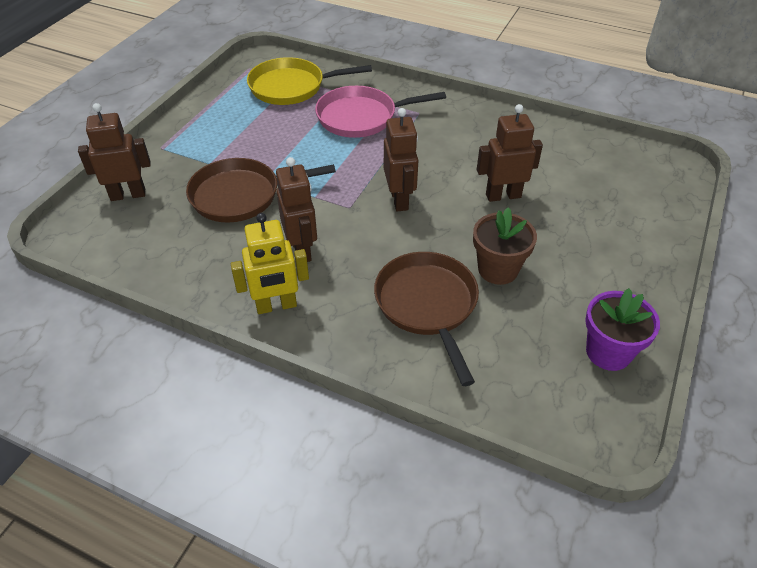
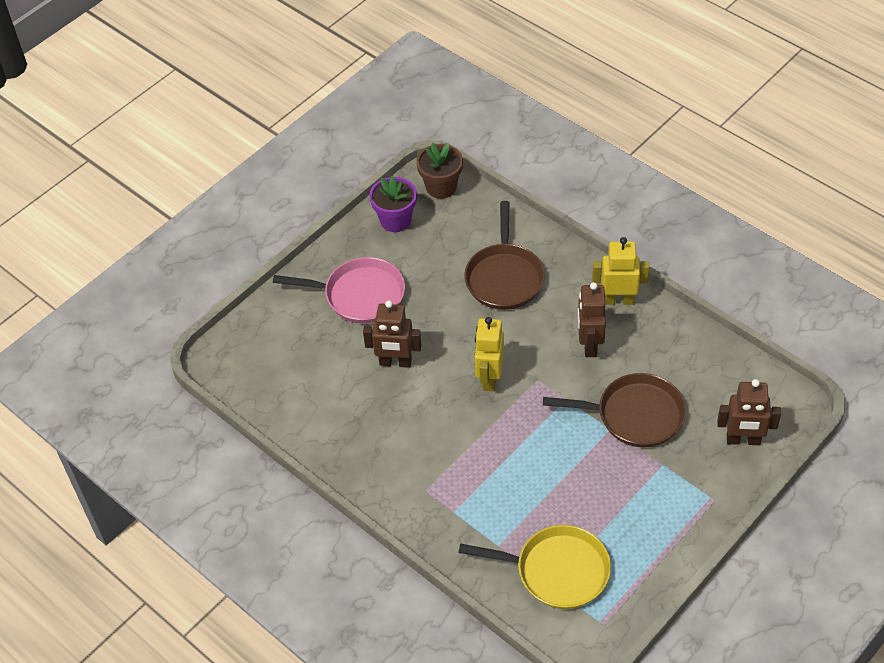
camera: 160 degrees left, 5 degrees up
(361, 117) = (490, 498): pink pan -> pink pan (359, 295)
(399, 200) = (489, 378): brown robot -> yellow robot
(498, 269) = (437, 294): brown flower pot -> brown flower pot (441, 187)

